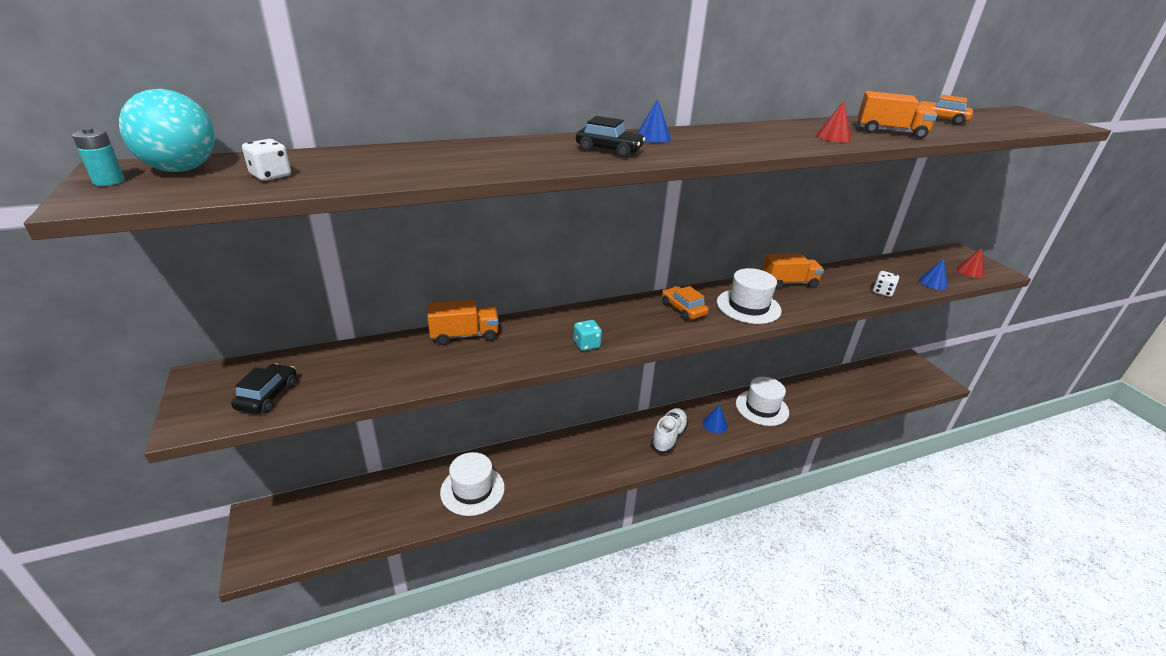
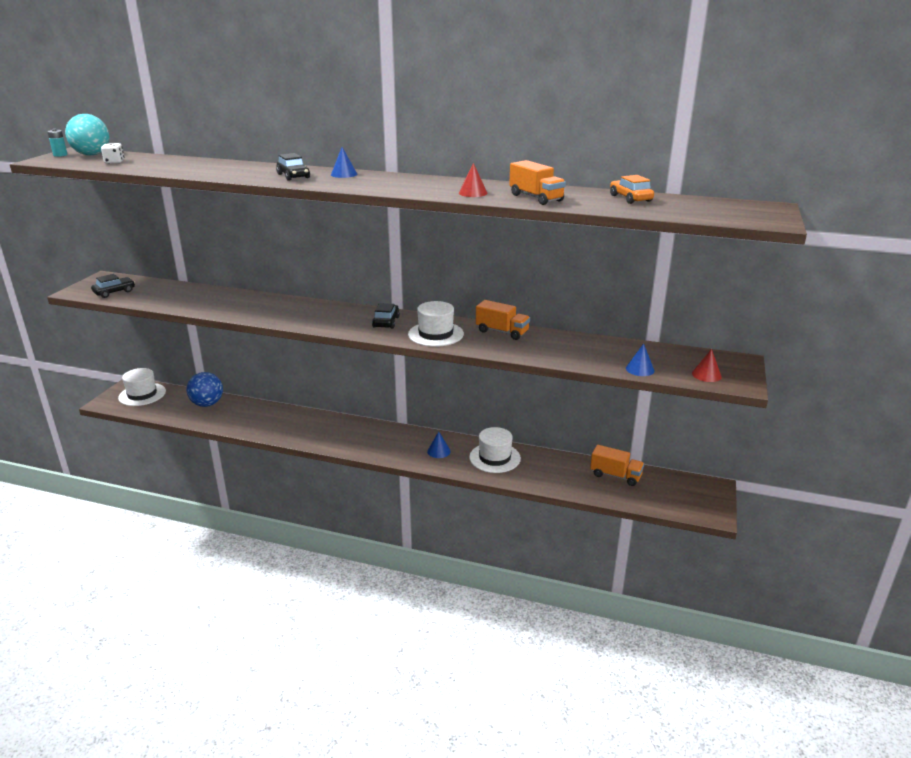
camera: 40 degrees right, 5 degrees down
(411, 489) = (207, 404): none -> blue ball
(464, 335) = (236, 296): orange truck -> orange truck (615, 475)
(472, 490) = (236, 418): white hat -> white hat (142, 394)
(586, 344) = (289, 319): turquoise dice -> none
(668, 437) = (392, 444): white shoe -> none
(683, 309) = (386, 322): orange car -> black car
(882, 292) = (571, 359): white dice -> none

